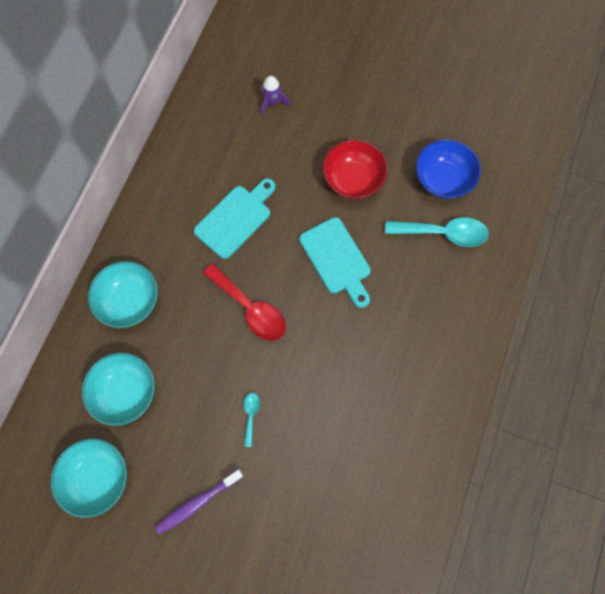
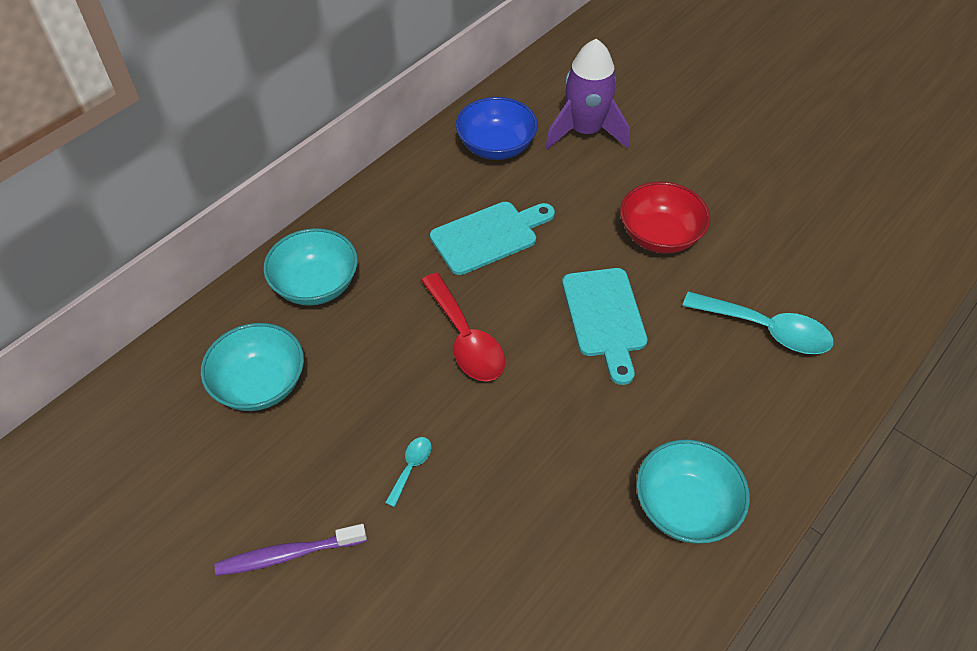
camera: 20 degrees right, 20 degrees down
(98, 476) = (173, 474): turquoise bowl -> turquoise bowl (685, 506)
(272, 102) = (585, 132): purple rocket -> purple rocket, size x2.02
(442, 179) = (784, 268): blue bowl -> blue bowl (496, 147)

